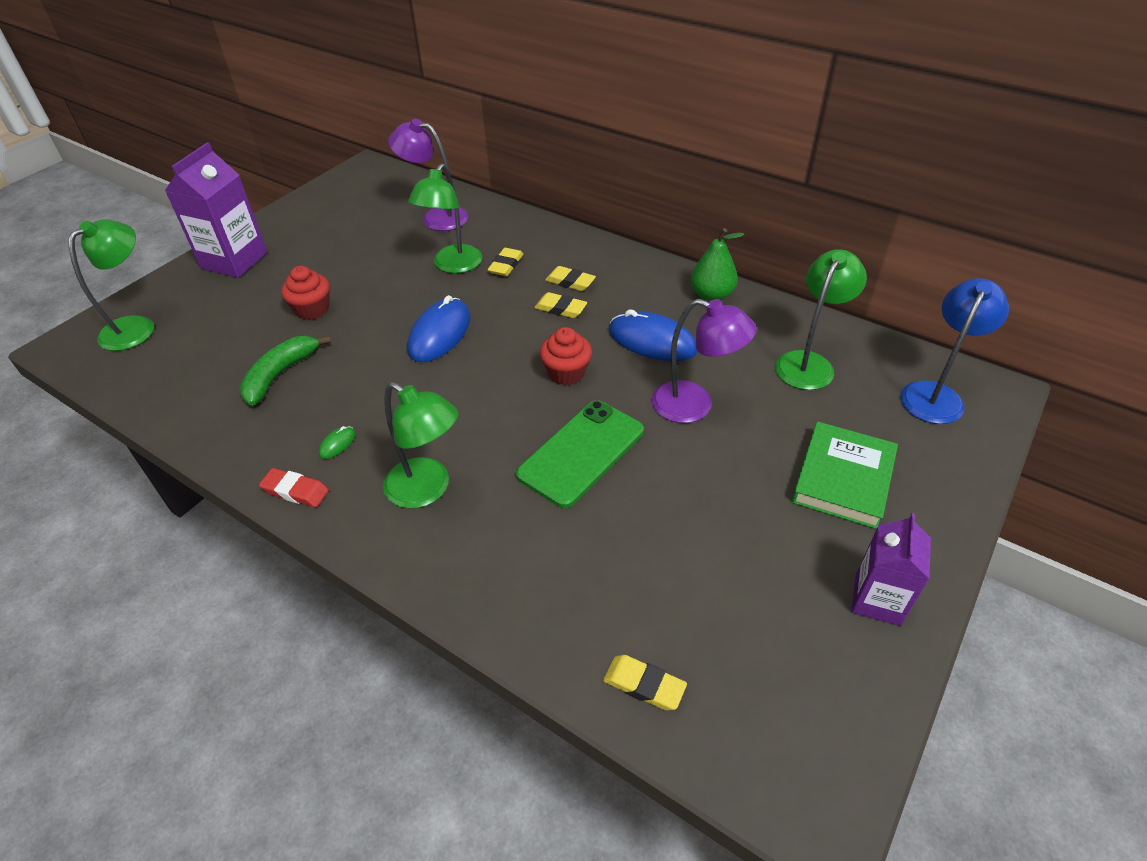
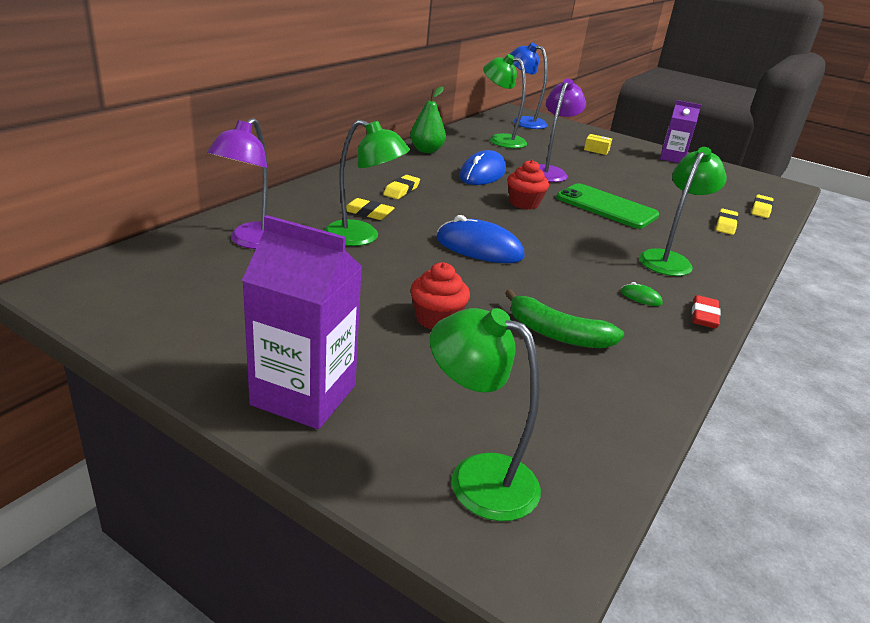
camera: 95 degrees left, 15 degrees down
(560, 309) = (441, 197): yellow eraser -> yellow eraser (725, 225)
(843, 478) = (596, 150): green book -> yellow box

